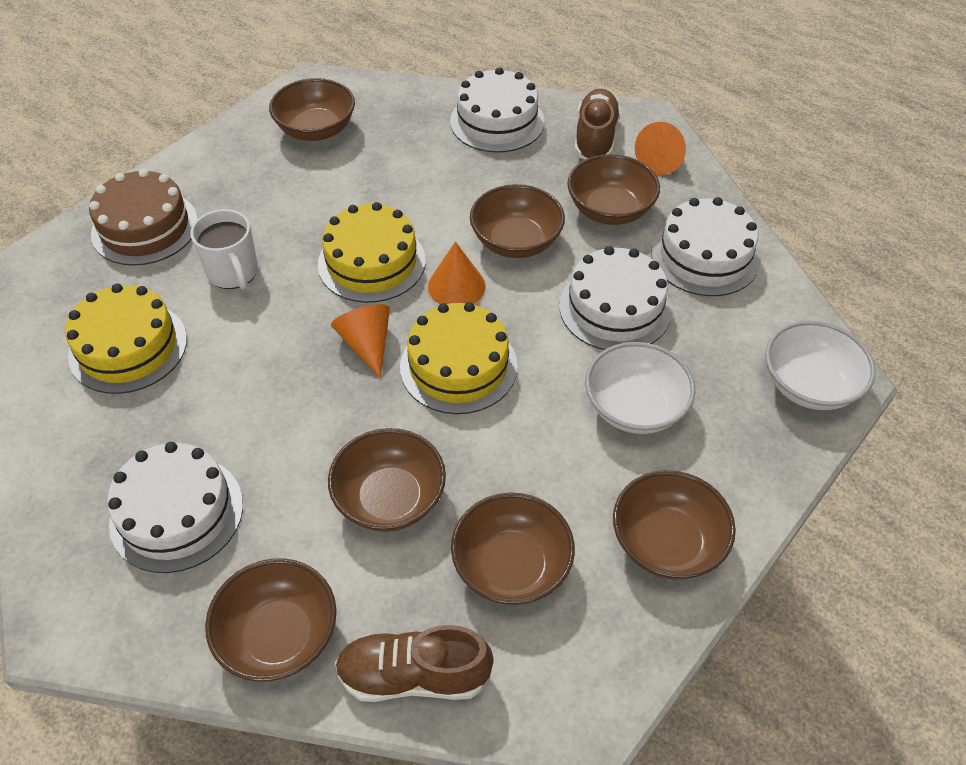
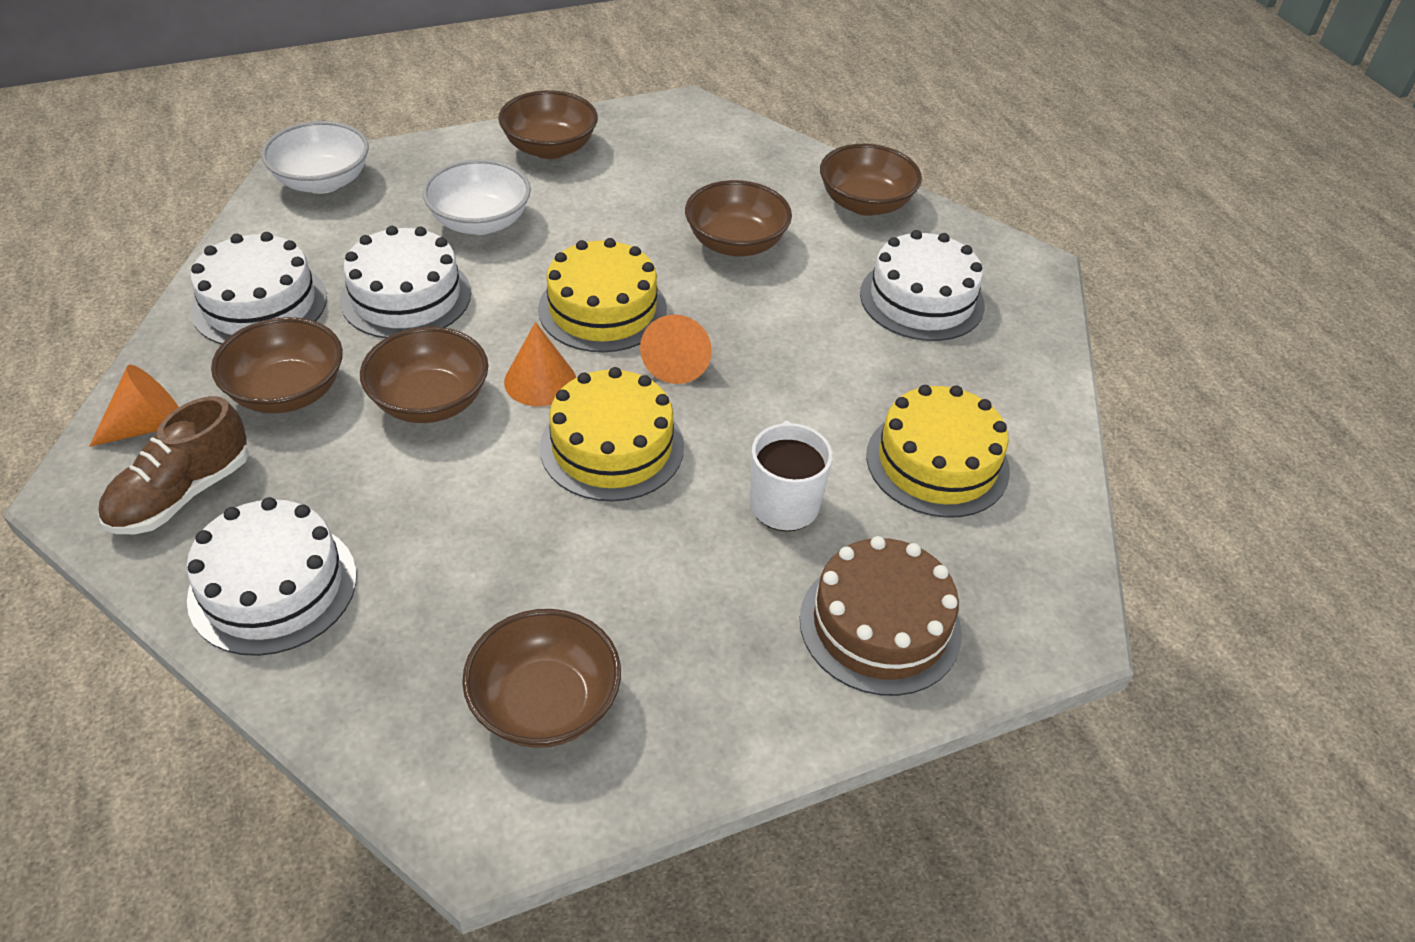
camera: 155 degrees left, 5 degrees down
(414, 676) = (781, 156): brown shoe -> none
(511, 566) = (672, 176): brown bowl -> none

